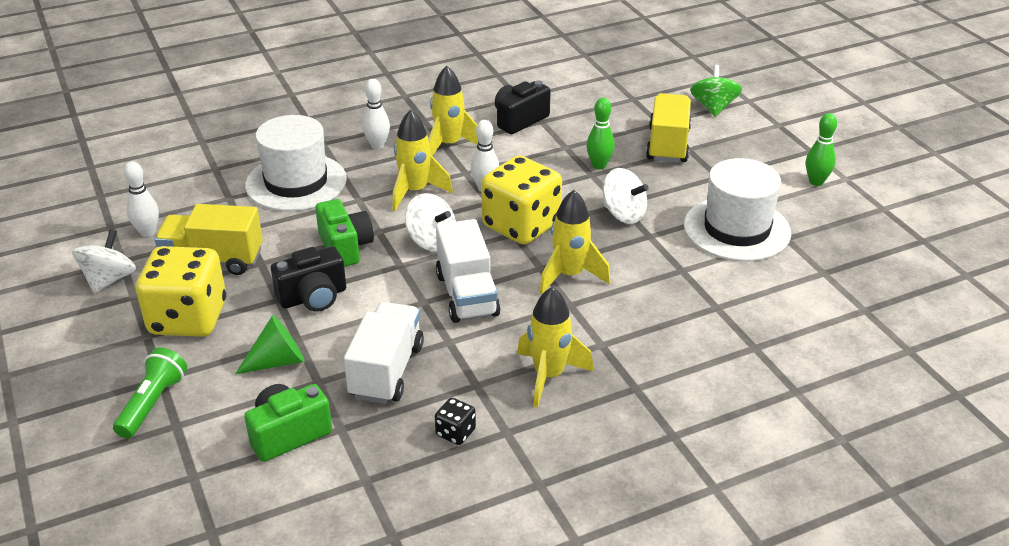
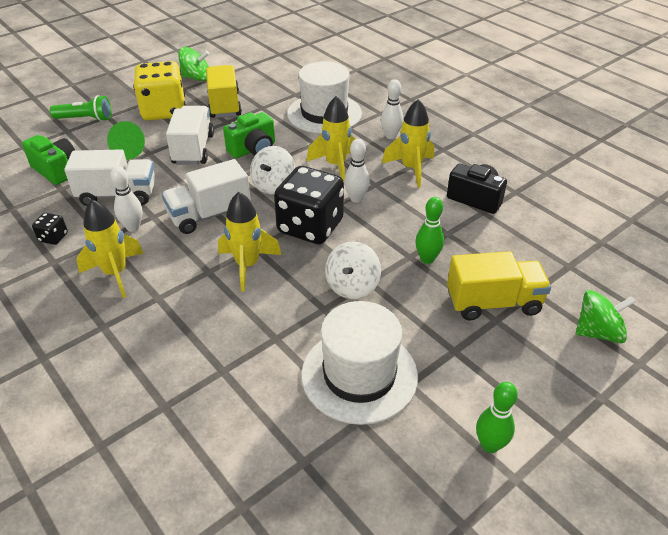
camera: 75 degrees right, 5 degrees up
(109, 280) = (196, 78): white spinning top -> green spinning top
(147, 232) = (247, 77): white bowling pin -> white bowling pin (133, 227)
(313, 297) = (193, 149): black camera -> white truck
(521, 225) = (310, 227): yellow dice -> black dice

